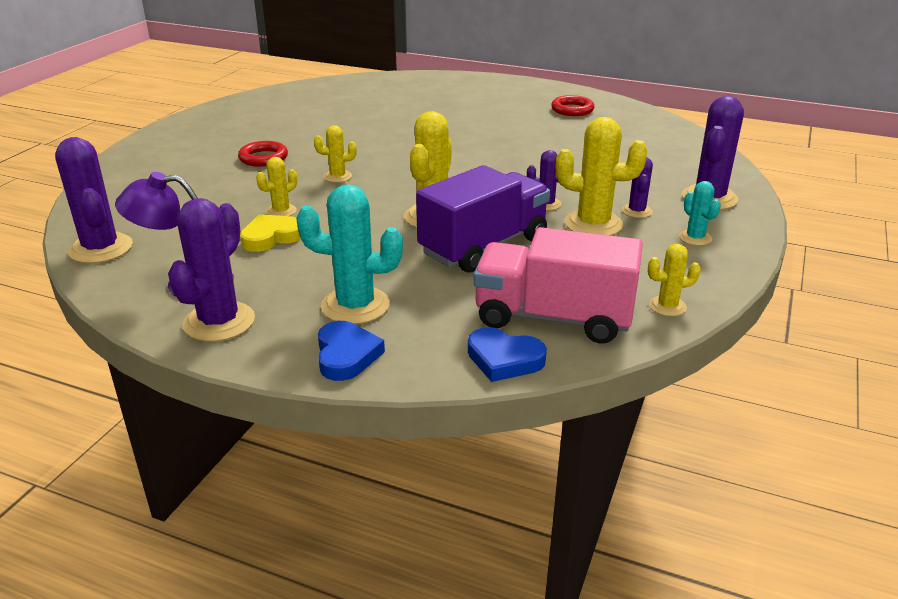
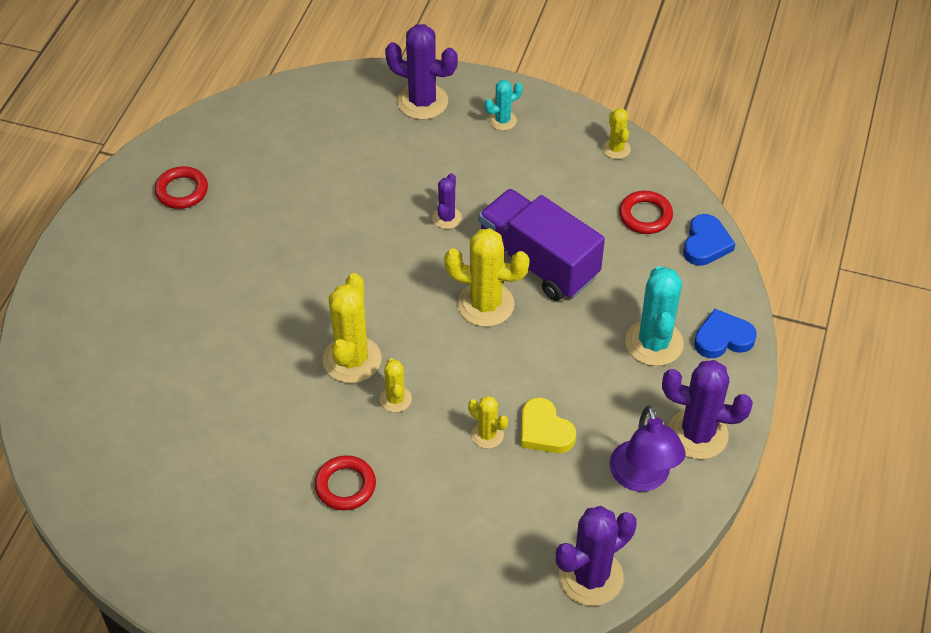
camera: 95 degrees left, 20 degrees up
(553, 317) = (645, 215): pink truck -> red ring
(593, 224) = (485, 185): yellow cactus -> yellow cactus (352, 360)
(636, 211) = (455, 154): purple cactus -> none

